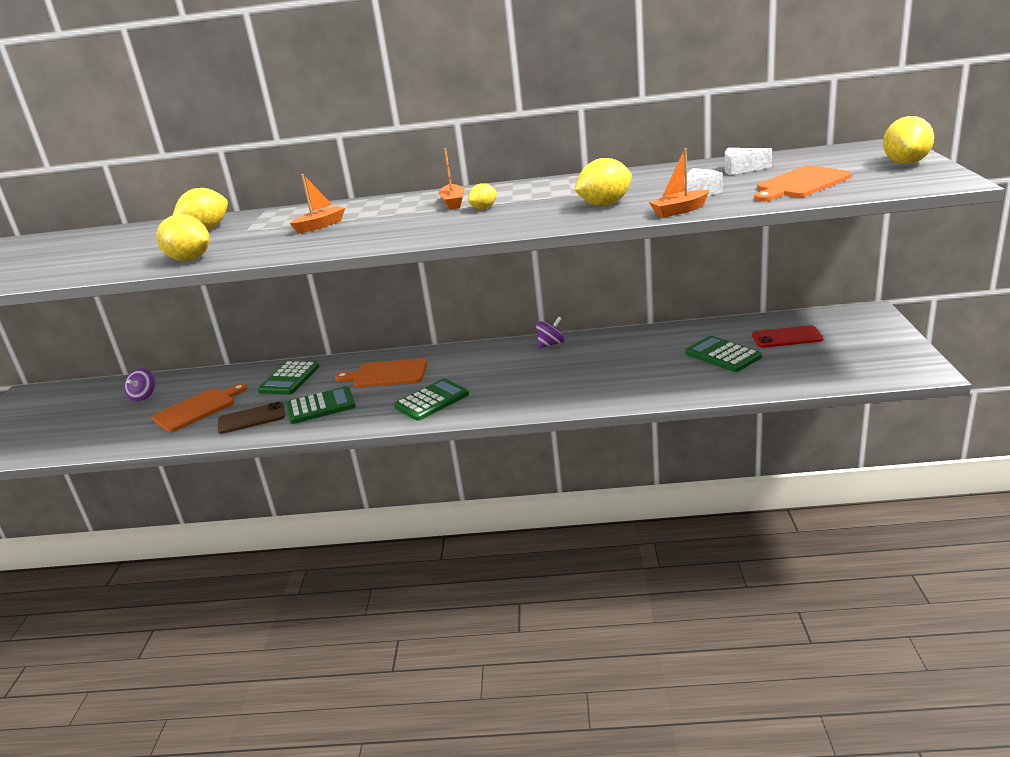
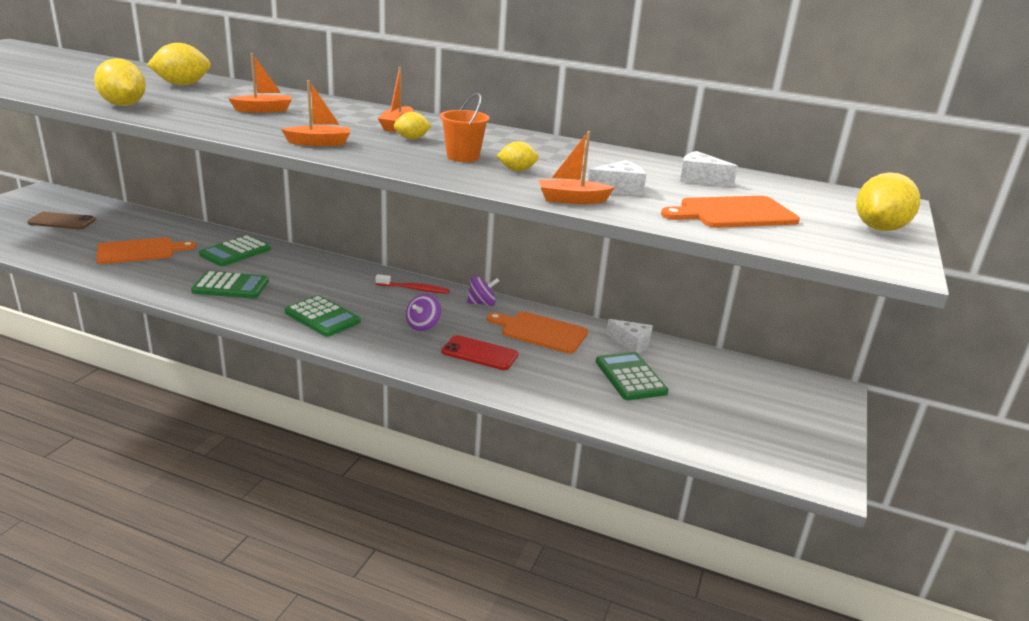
camera: 15 degrees right, 0 degrees up
(144, 396) = (116, 225): purple spinning top -> purple spinning top (423, 325)
(251, 418) = (168, 276): brown phone -> brown phone (62, 221)
(387, 374) = (314, 278): orange cutting board -> orange cutting board (540, 332)
(417, 234) = (319, 143): none -> orange boat
(432, 400) = (322, 317): green calculator -> green calculator turned 60 degrees clockwise
(483, 353) = (414, 289): none -> red toothbrush
(547, 208) = (463, 157): none -> orange bucket
(604, 204) = (517, 170): yellow lemon -> yellow lemon, size x0.57
(698, 332) = (631, 343): none -> white cheese
(786, 337) = (715, 383): red phone -> red phone (479, 353)

